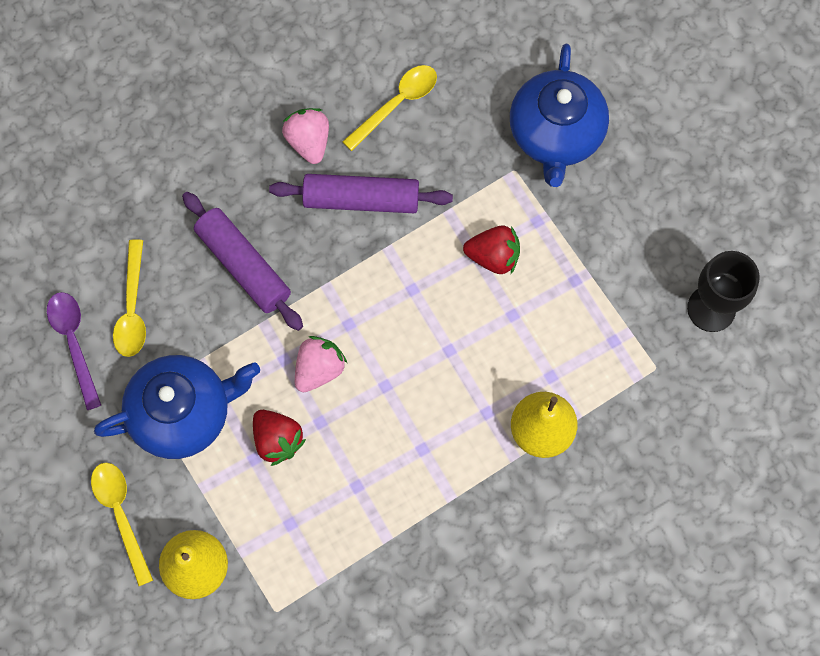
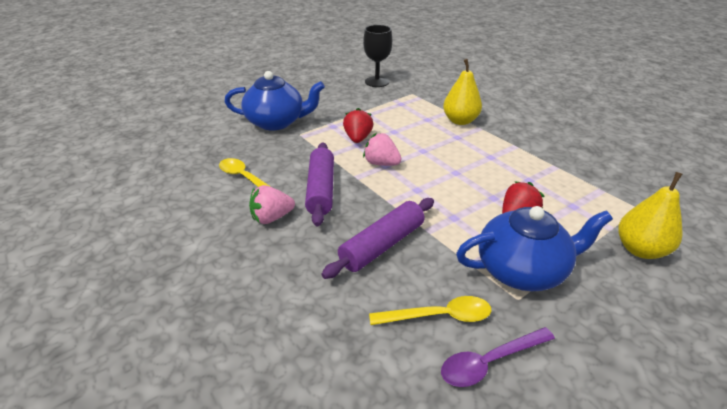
camera: 95 degrees left, 35 degrees down
(121, 515) = (633, 302): yellow spoon -> none
(183, 413) = (522, 270): blue teapot -> blue teapot turned 105 degrees clockwise
(319, 369) = (455, 200): pink strawberry -> pink strawberry (381, 163)

